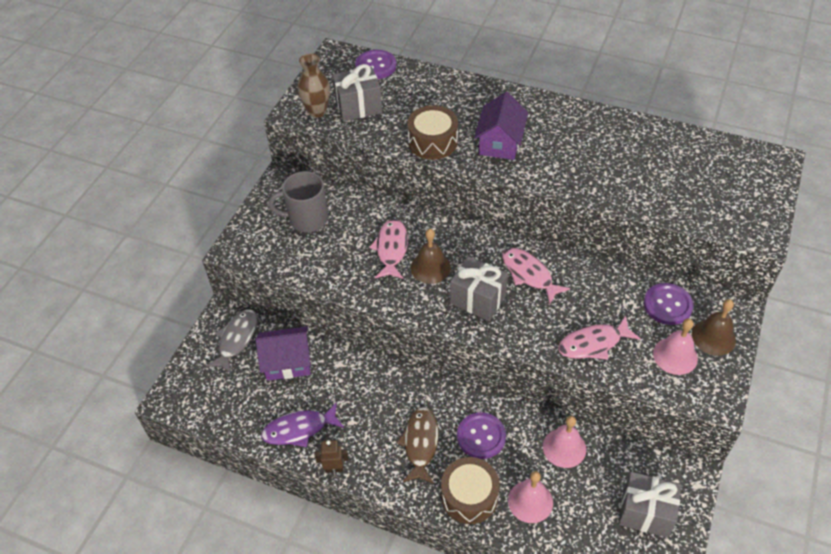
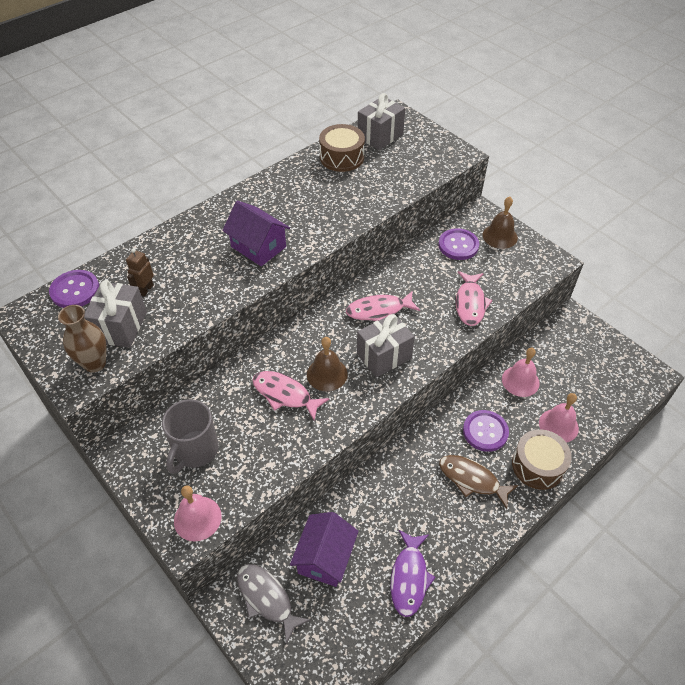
camera: 65 degrees left, 0 degrees up
(334, 468) = (466, 563): brown robot -> brown robot (146, 289)
(433, 142) = (218, 291): brown drum -> brown drum (342, 157)
(645, 512) = (594, 359): grey gift -> grey gift (380, 136)
(675, 356) = (505, 264): pink bell -> pink bell (197, 518)

